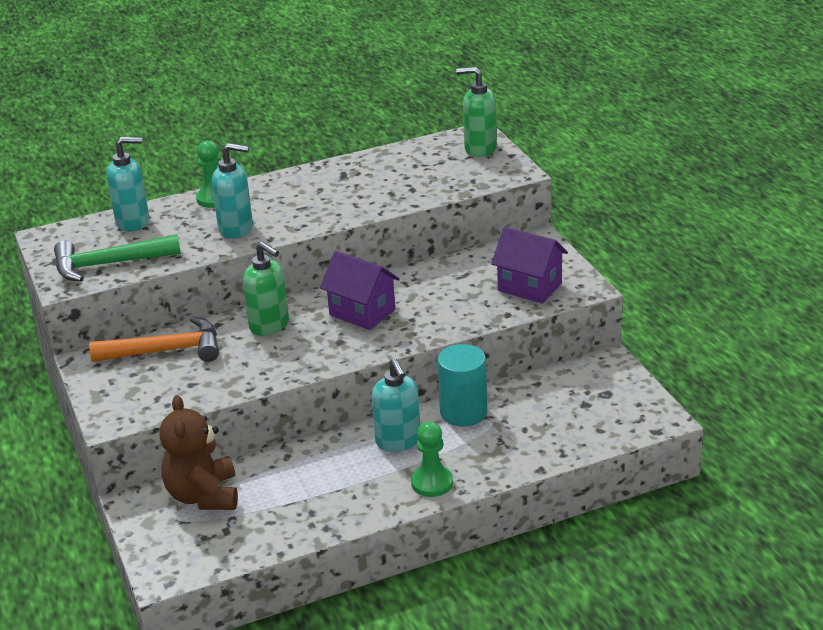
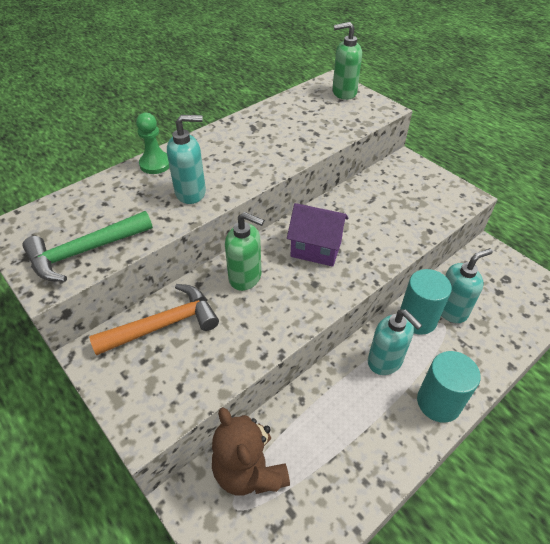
camera: 20 degrees left, 15 degrees up
(133, 222) = (90, 199): turquoise soap dispenser -> turquoise soap dispenser (451, 310)
(432, 483) = (438, 402): green pawn -> turquoise cylinder
(529, 287) = (428, 202): purple house -> none

